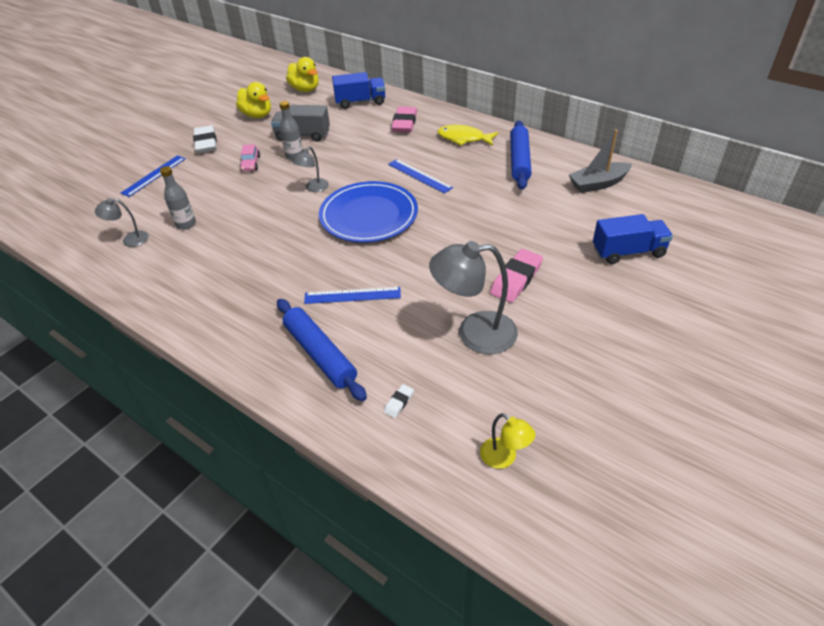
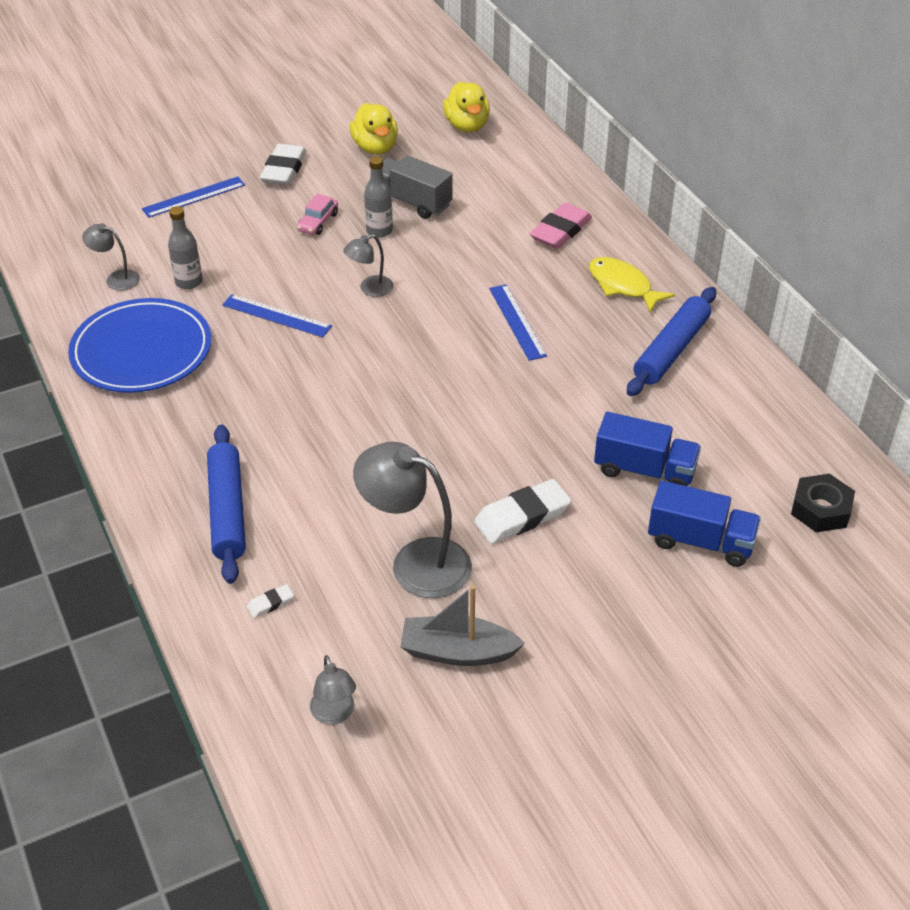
camera: 25 degrees right, 0 degrees up
(352, 295) = (313, 454): blue ruler -> blue ruler (276, 315)
(360, 102) = (526, 174): blue truck -> blue truck (644, 470)
(369, 216) = (409, 355): blue plate -> blue plate (142, 351)
(504, 458) = (334, 714): yellow lamp -> grey lamp
(516, 279) = (522, 516): pink eraser -> white eraser
(598, 184) = (751, 428): grey boat -> grey boat (457, 652)
(673, 210) = (821, 509): none -> black nut

